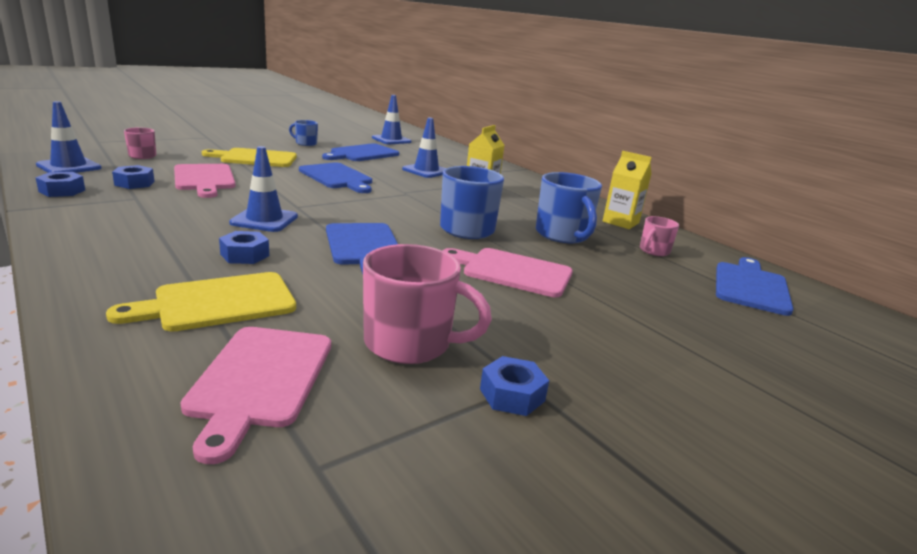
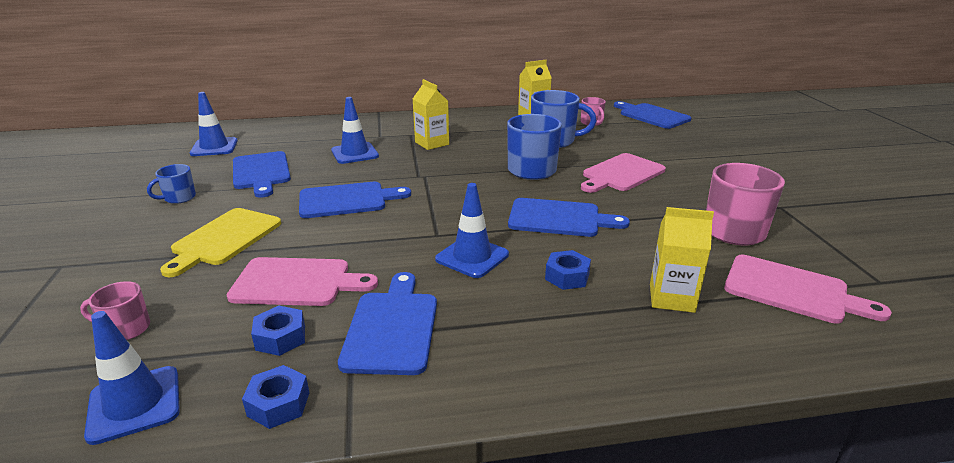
camera: 60 degrees left, 5 degrees up
(149, 206) = (392, 328): none -> blue cutting board
(218, 303) = (671, 298): yellow cutting board -> yellow carton
(512, 395) = (792, 213): blue nut -> none

